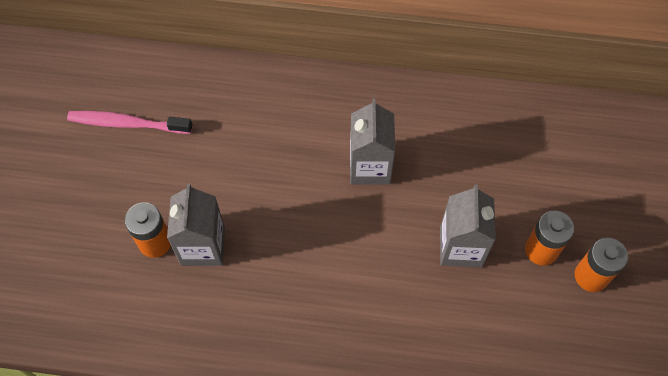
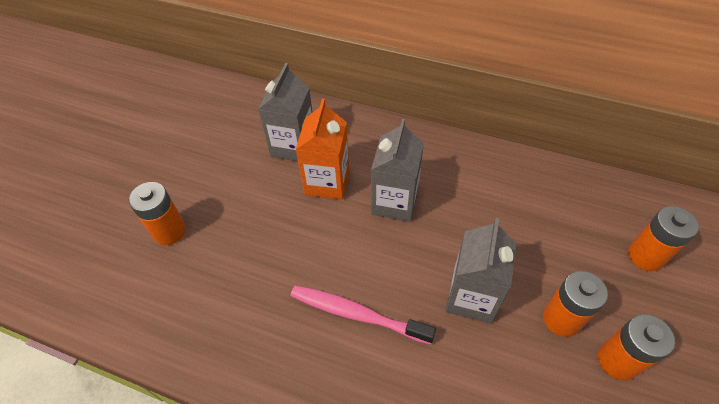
camera: 15 degrees right, 10 degrees down
(127, 124) = (188, 129): pink toothbrush -> pink toothbrush (357, 314)
(203, 246) = (212, 243): grey carton -> grey carton (293, 146)
(297, 157) = (327, 182): none -> orange carton
(608, 175) = (645, 256): none -> orange battery

